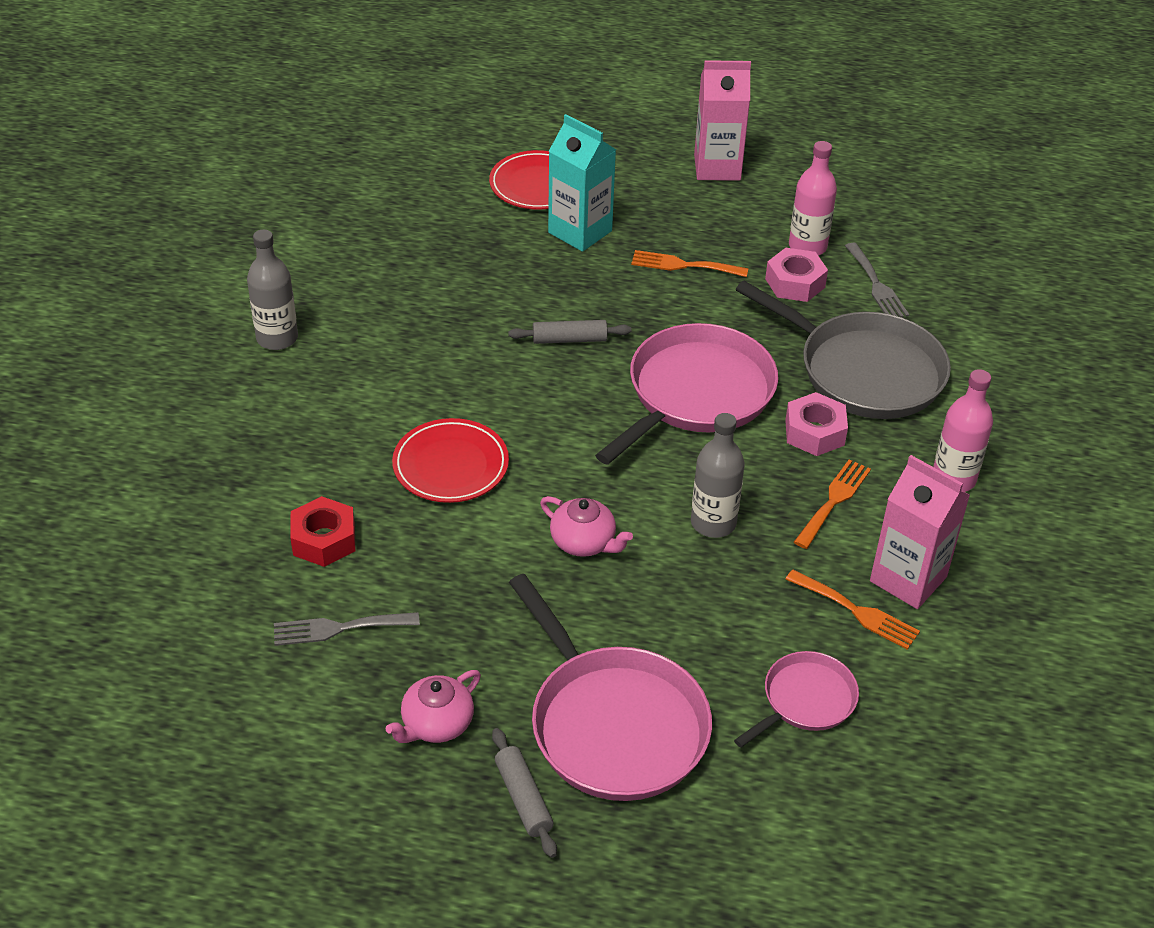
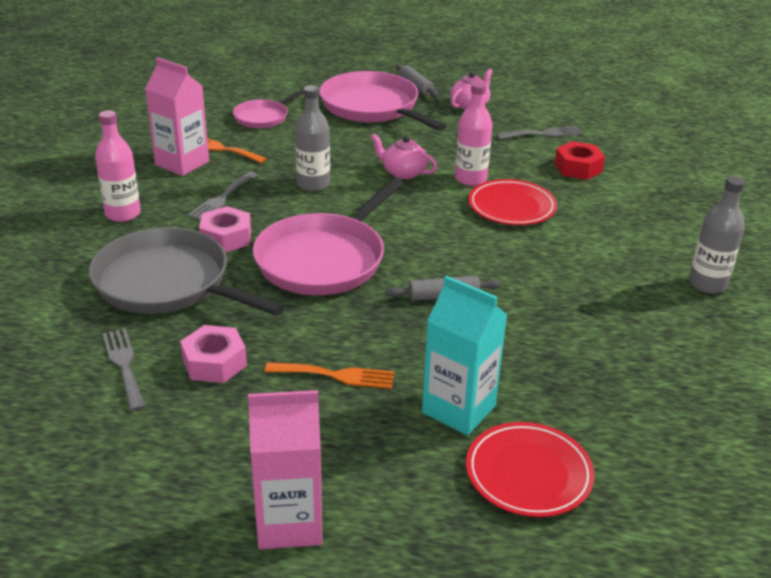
camera: 175 degrees right, 10 degrees down
(807, 246) = (189, 407): pink bottle -> pink bottle (470, 179)
(833, 500) = (222, 198): orange fork -> grey fork

